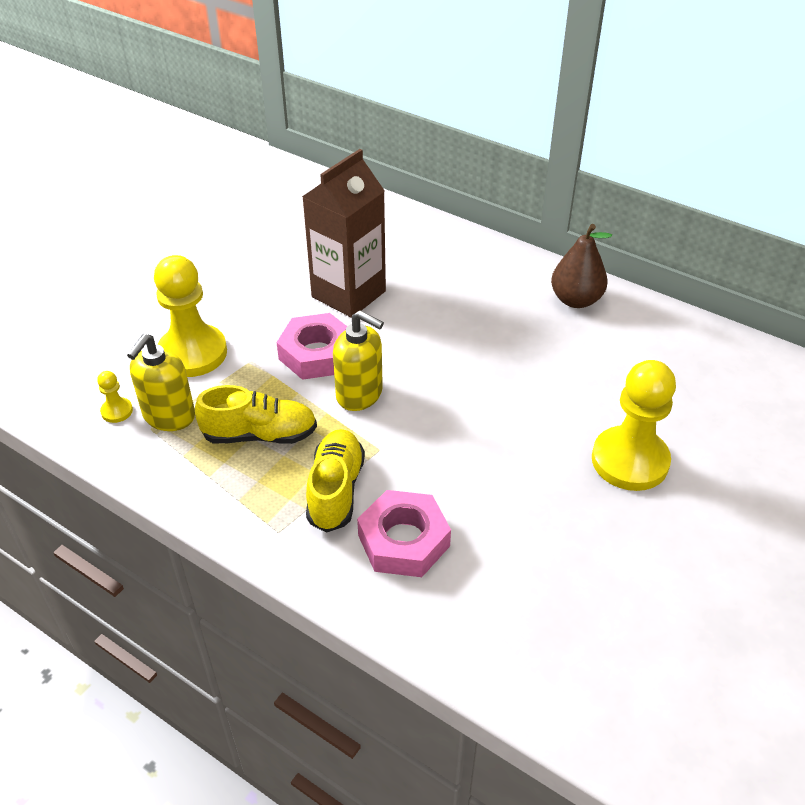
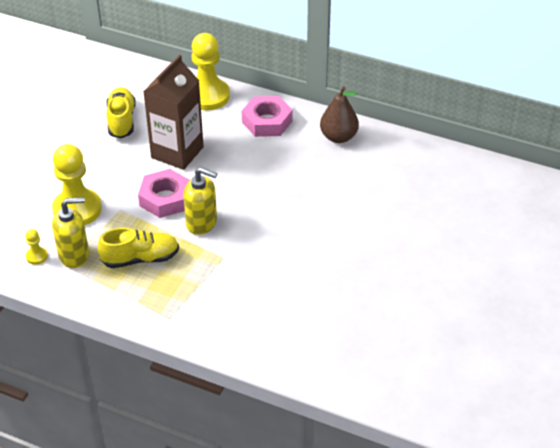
camera: 10 degrees left, 0 degrees up
(169, 416) = (74, 255): yellow soap dispenser -> yellow soap dispenser turned 120 degrees counterclockwise
(335, 490) = (200, 287): yellow shoe -> yellow shoe (121, 121)
(403, 540) = (251, 312): pink nut -> pink nut (267, 121)
(630, 461) = (387, 243): yellow pawn -> yellow pawn (208, 96)

